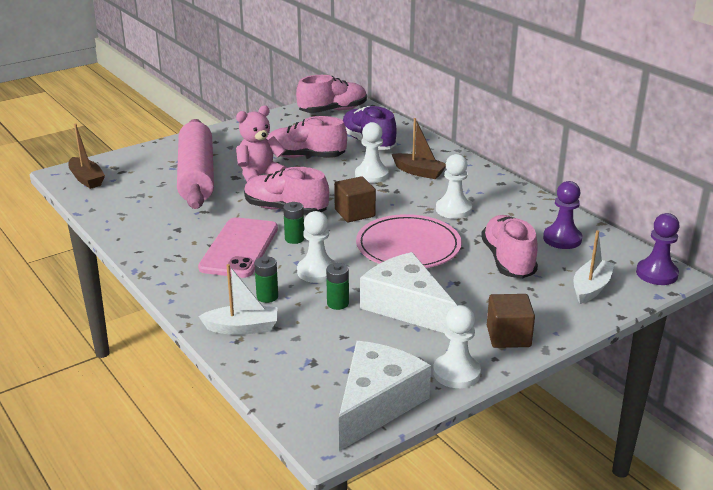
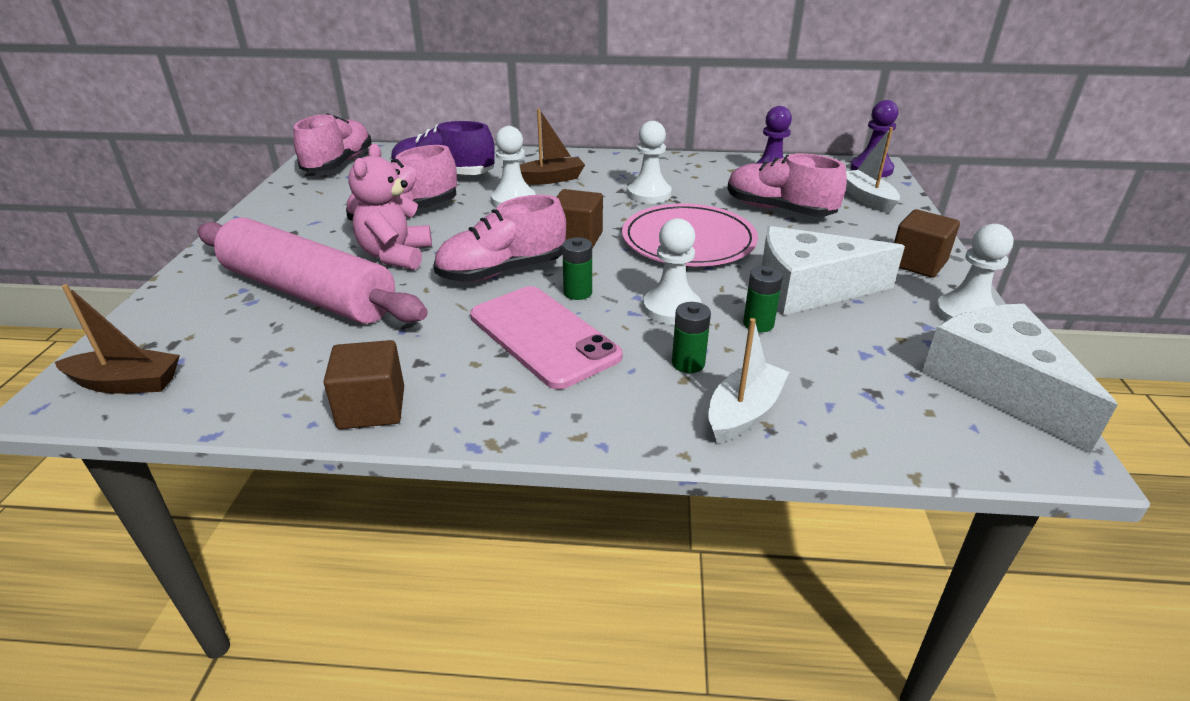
camera: 50 degrees left, 5 degrees up
(132, 235) = (372, 408): none -> brown cube

